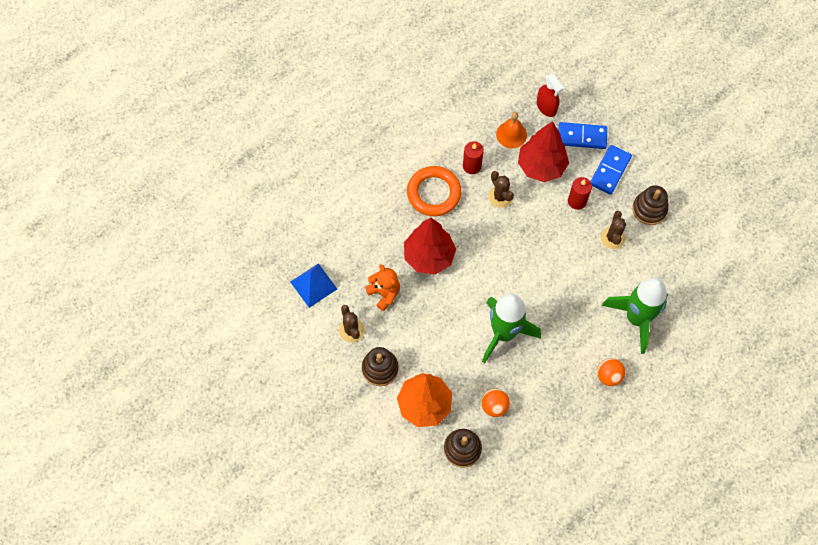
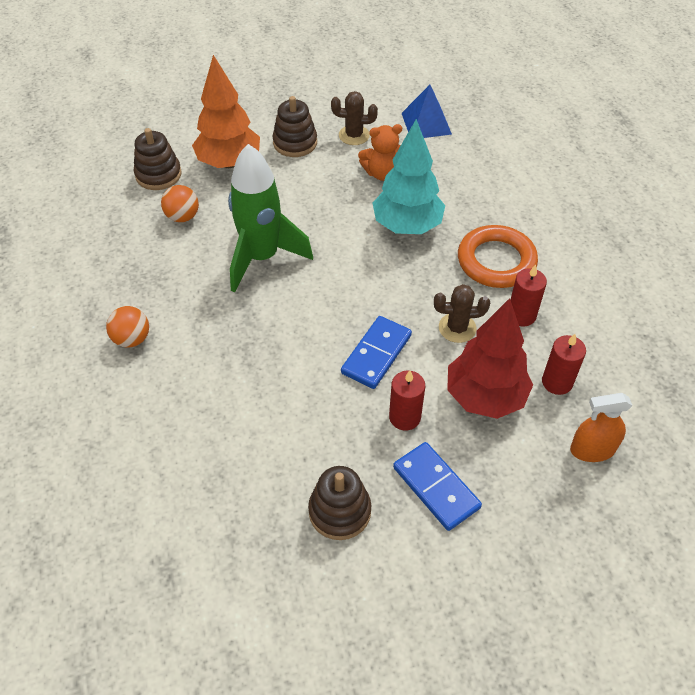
camera: 115 degrees right, 15 degrees down
(429, 256) = (407, 226): red tree -> turquoise tree
(511, 134) = (557, 382): orange bell -> red candle
(546, 107) = (592, 450): red spray bottle -> orange spray bottle
(582, 137) = (516, 475): blue domino -> blue domino (376, 354)
(612, 238) = (320, 436): brown cactus -> none
(636, 318) = (183, 407): green rocket -> none

